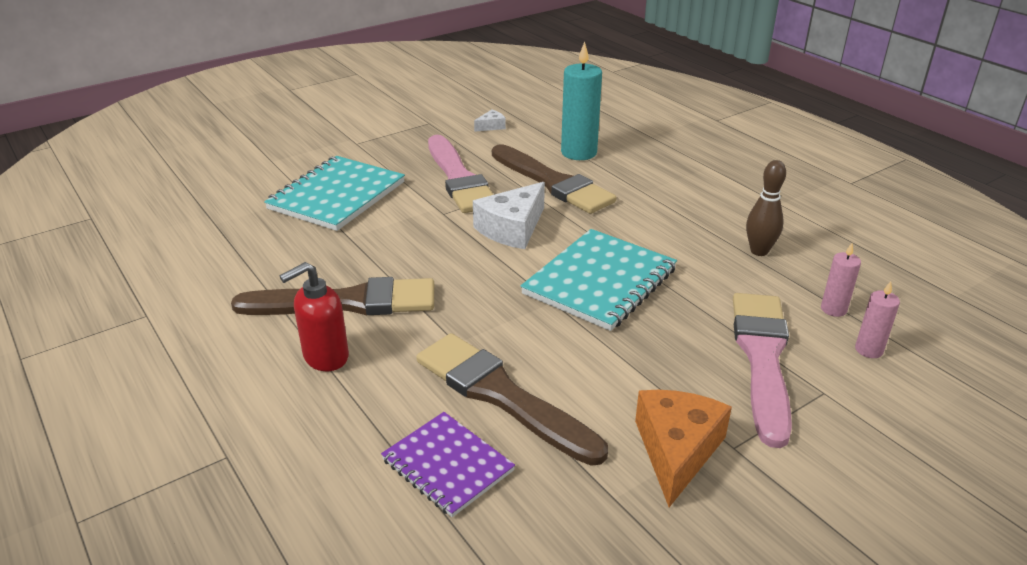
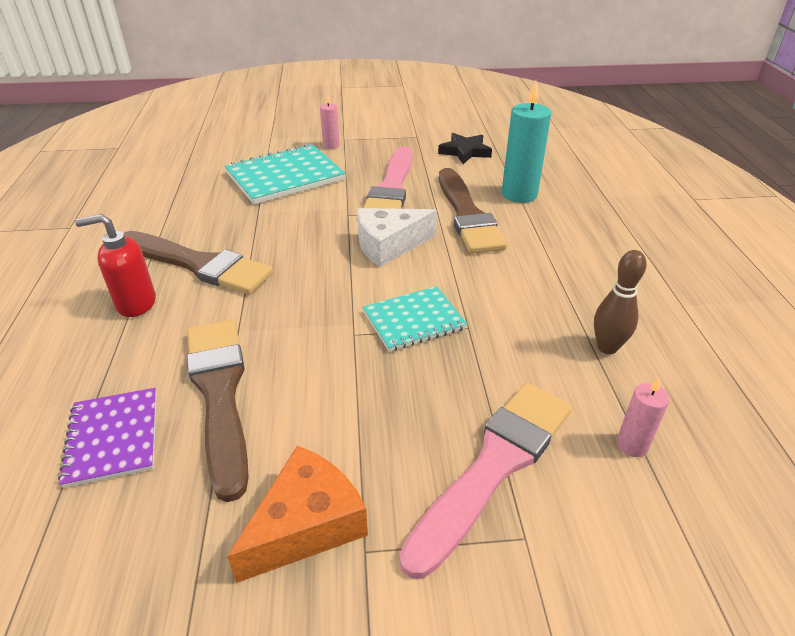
camera: 30 degrees right, 5 degrees up
(491, 126) = (465, 152): white cheese -> black star
(600, 281) = (414, 320): turquoise notebook -> turquoise notebook, size x0.63
(868, 350) = (629, 512): pink candle -> pink candle (331, 145)

